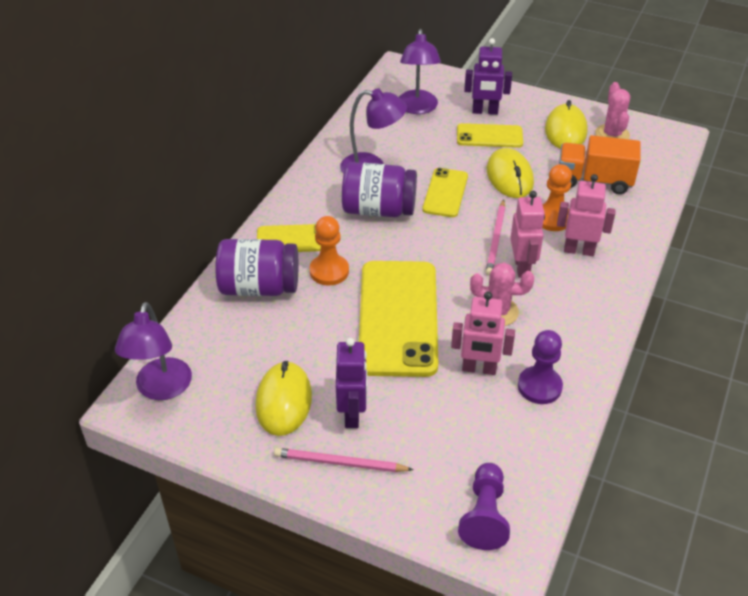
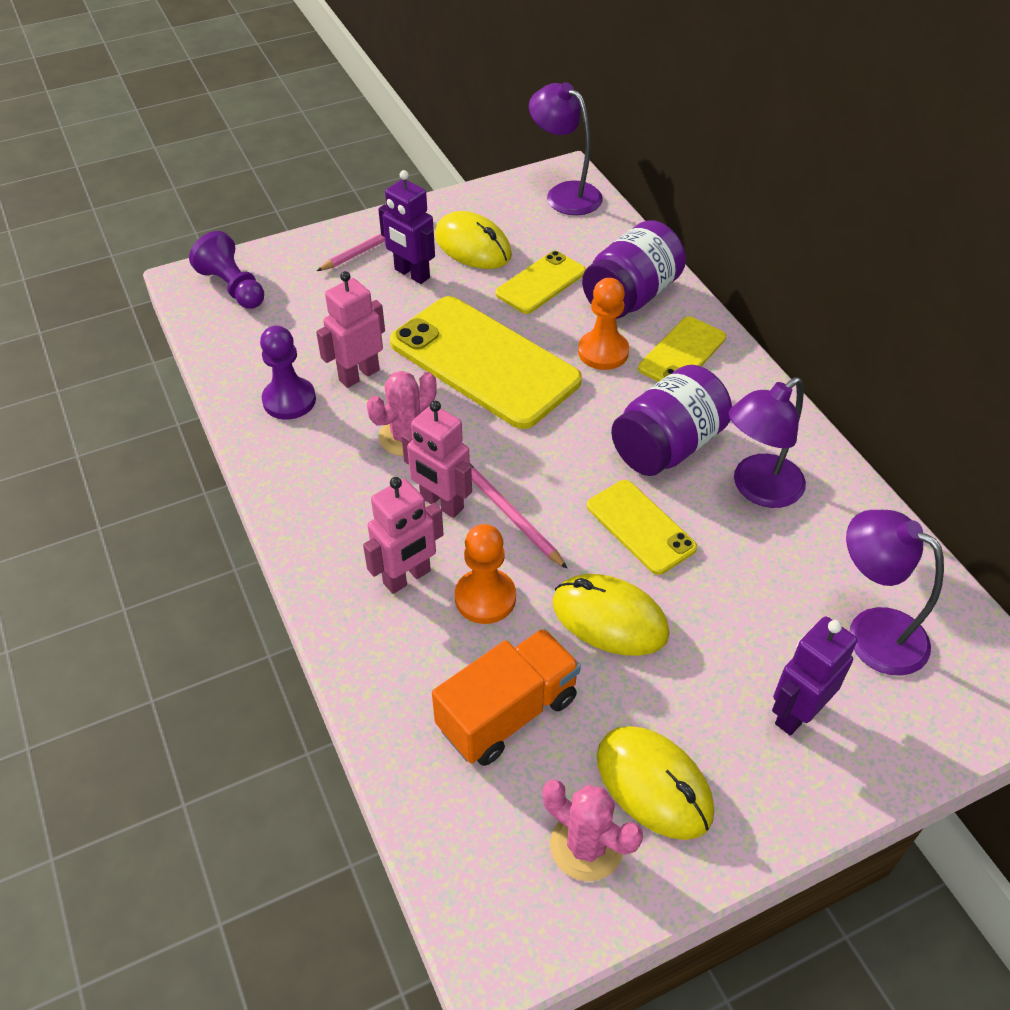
camera: 130 degrees right, 5 degrees up
(489, 136) = (724, 668): yellow phone -> yellow phone (541, 283)

